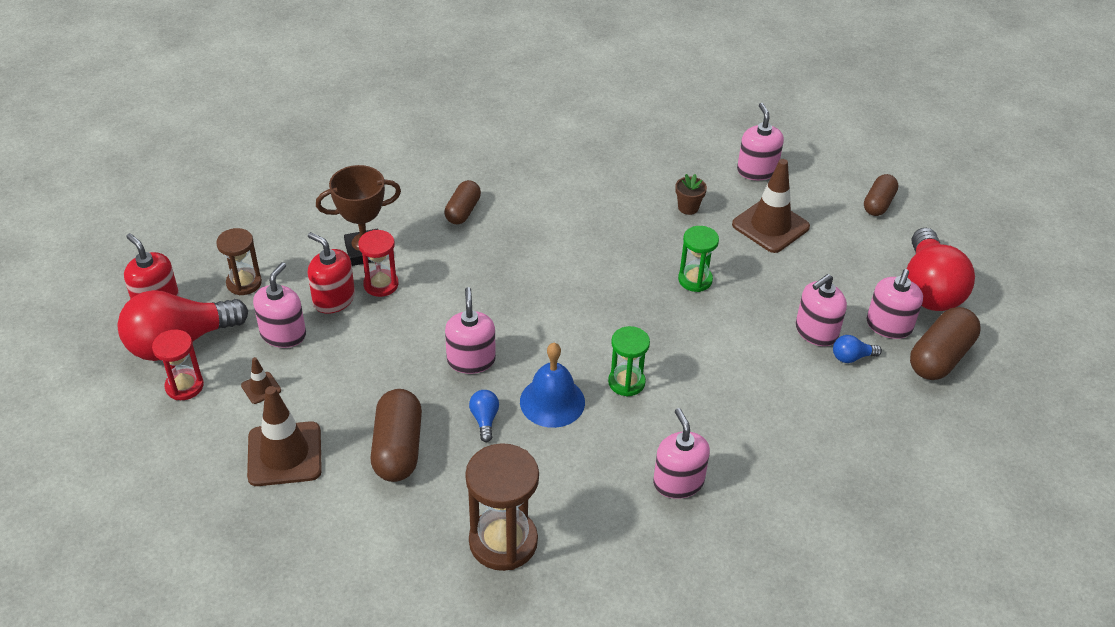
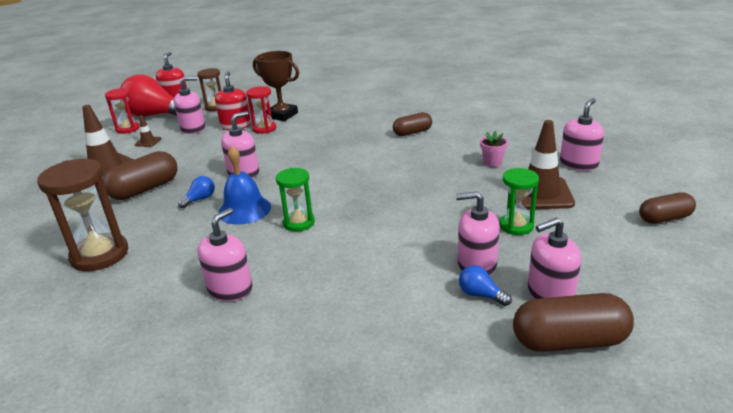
camera: 50 degrees right, 15 degrees down
(463, 211) = (355, 118): brown capsule -> brown capsule (412, 132)
(688, 207) = (492, 163): brown flower pot -> pink flower pot
(695, 280) = (434, 197): green hourglass -> green hourglass (516, 226)
(929, 288) = (634, 290): red light bulb -> none

